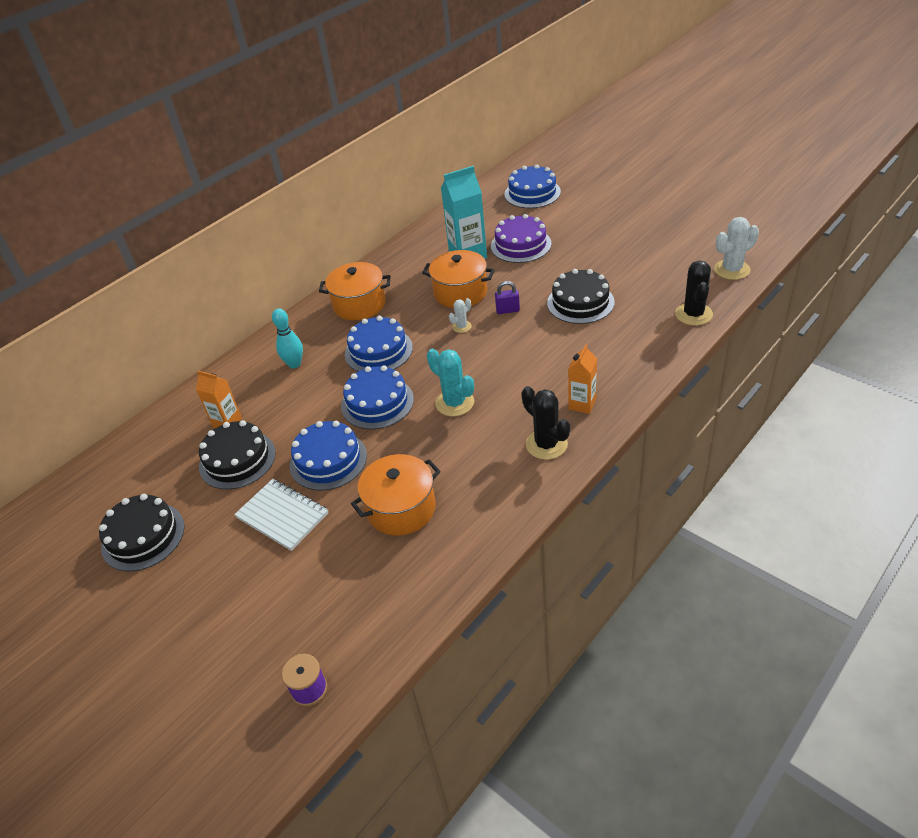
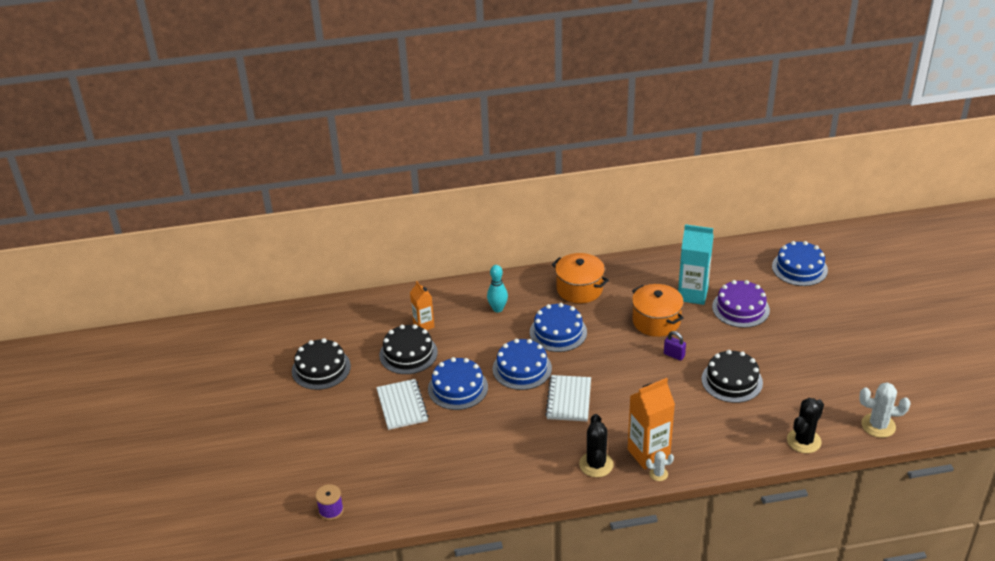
camera: 35 degrees right, 5 degrees down
(401, 508) = (470, 446): orange pot -> none
(454, 403) = (569, 399): turquoise cactus -> white notebook
(462, 327) = (629, 348): white cactus -> white cactus (658, 474)
(582, 404) = (648, 454): orange carton -> orange carton, size x1.67

